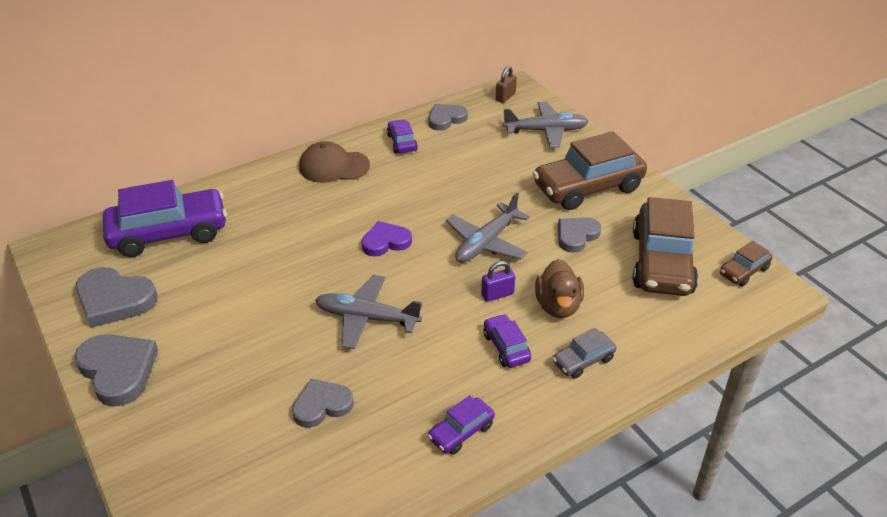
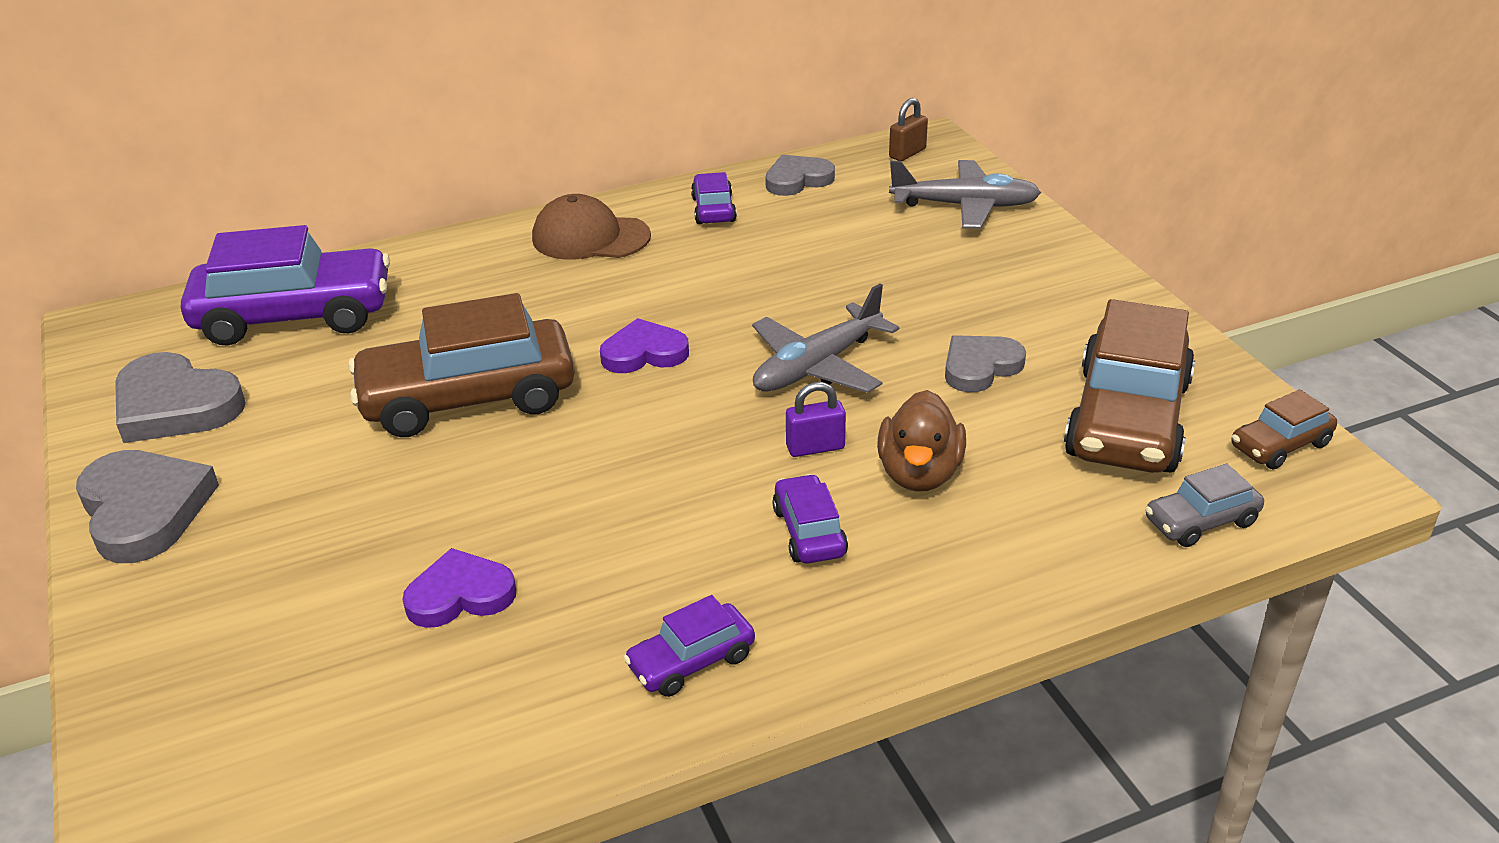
camera: 10 degrees right, 5 degrees down
(322, 405) = (460, 595): grey heart -> purple heart
(367, 318) = (578, 465): grey plane -> none
(583, 361) = (944, 566): grey car -> grey car (1201, 521)
(588, 187) = (1019, 294): brown car -> brown car (468, 399)

